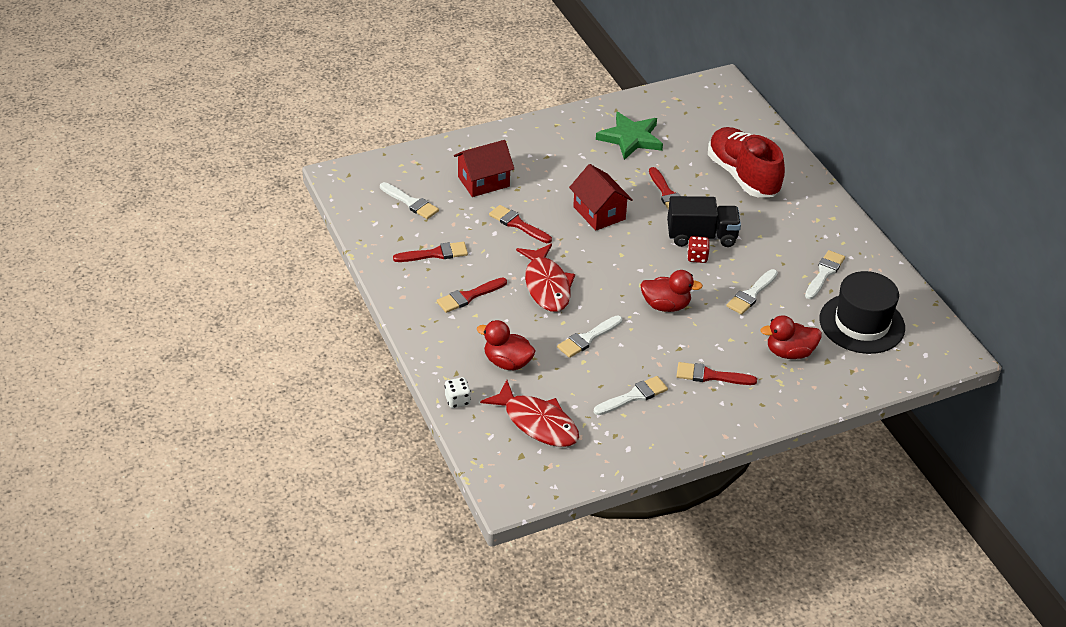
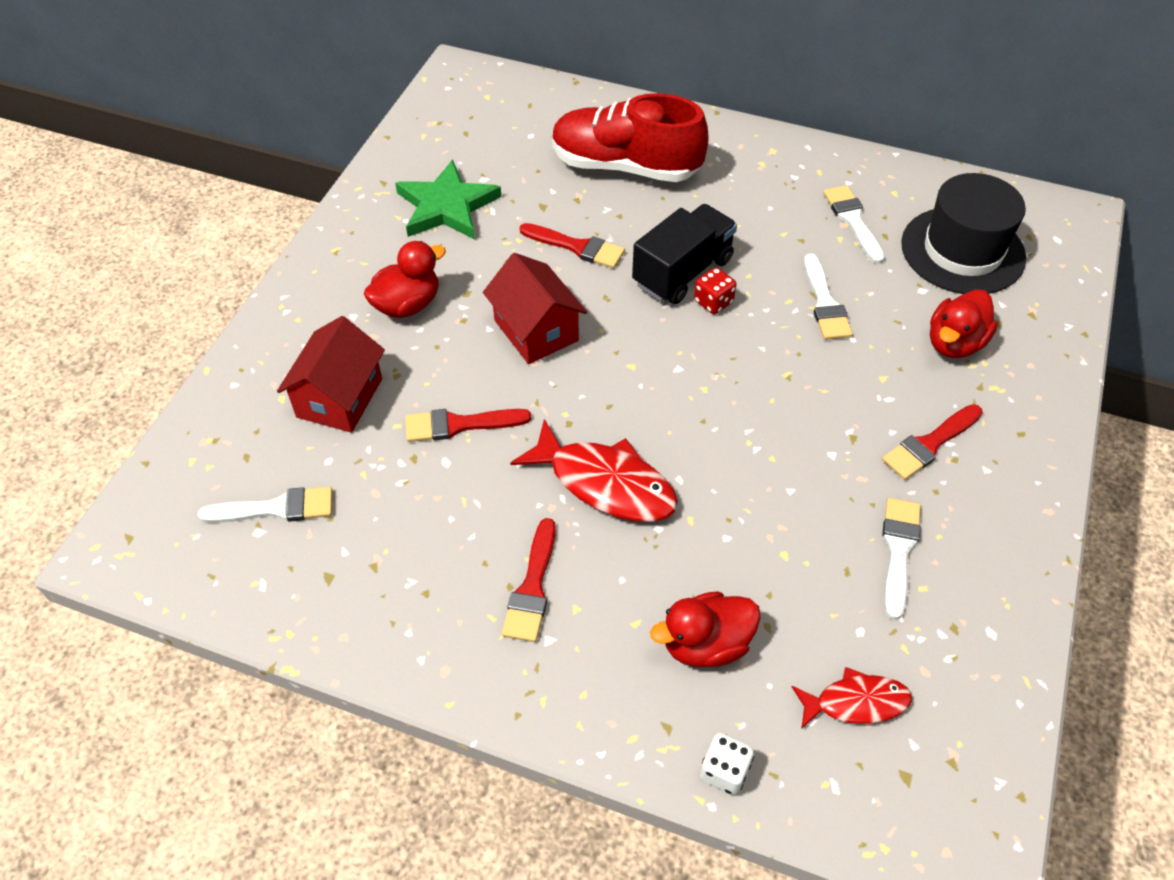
camera: 45 degrees left, 10 degrees up
(435, 254) = (407, 561): red brush -> none
(537, 423) = (856, 702): red fish -> red fish, size x0.60
(588, 338) = (746, 516): white brush -> none
(599, 213) = (536, 330): red house -> red house turned 45 degrees clockwise
(666, 305) = (766, 393): red duck -> red duck (407, 305)

